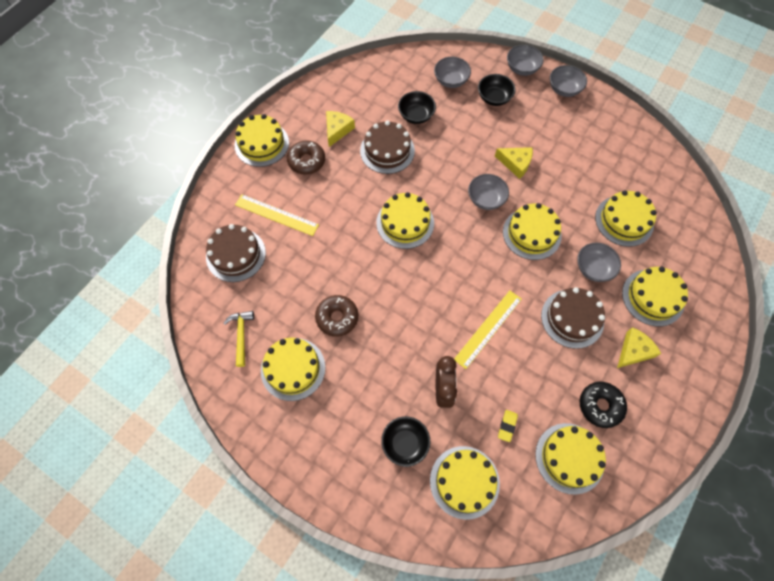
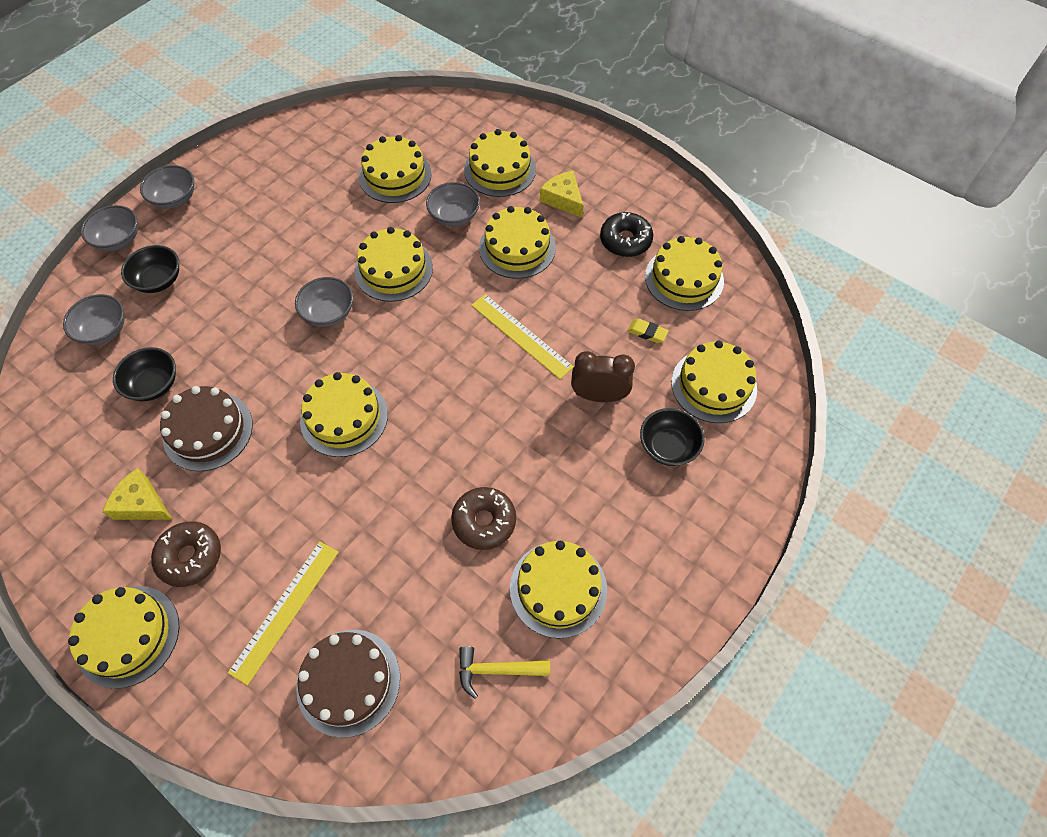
camera: 85 degrees left, 5 degrees down
(516, 163) = (281, 271): yellow cheese -> none
(572, 318) = (517, 248): brown cake -> yellow cake

